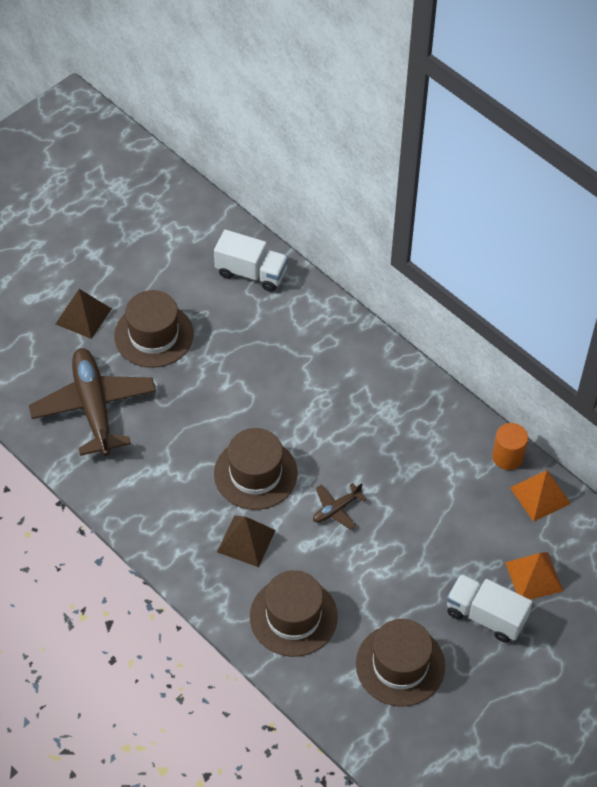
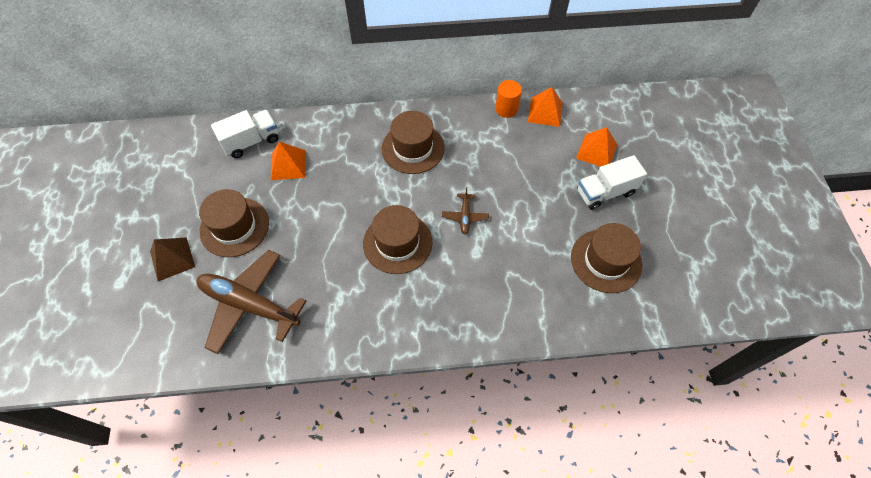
camera: 50 degrees left, 5 degrees up
(246, 541) = (442, 284): brown pyramid -> none
(254, 322) = (288, 165): none -> orange pyramid
(293, 616) = (523, 297): brown hat -> brown hat (413, 148)

